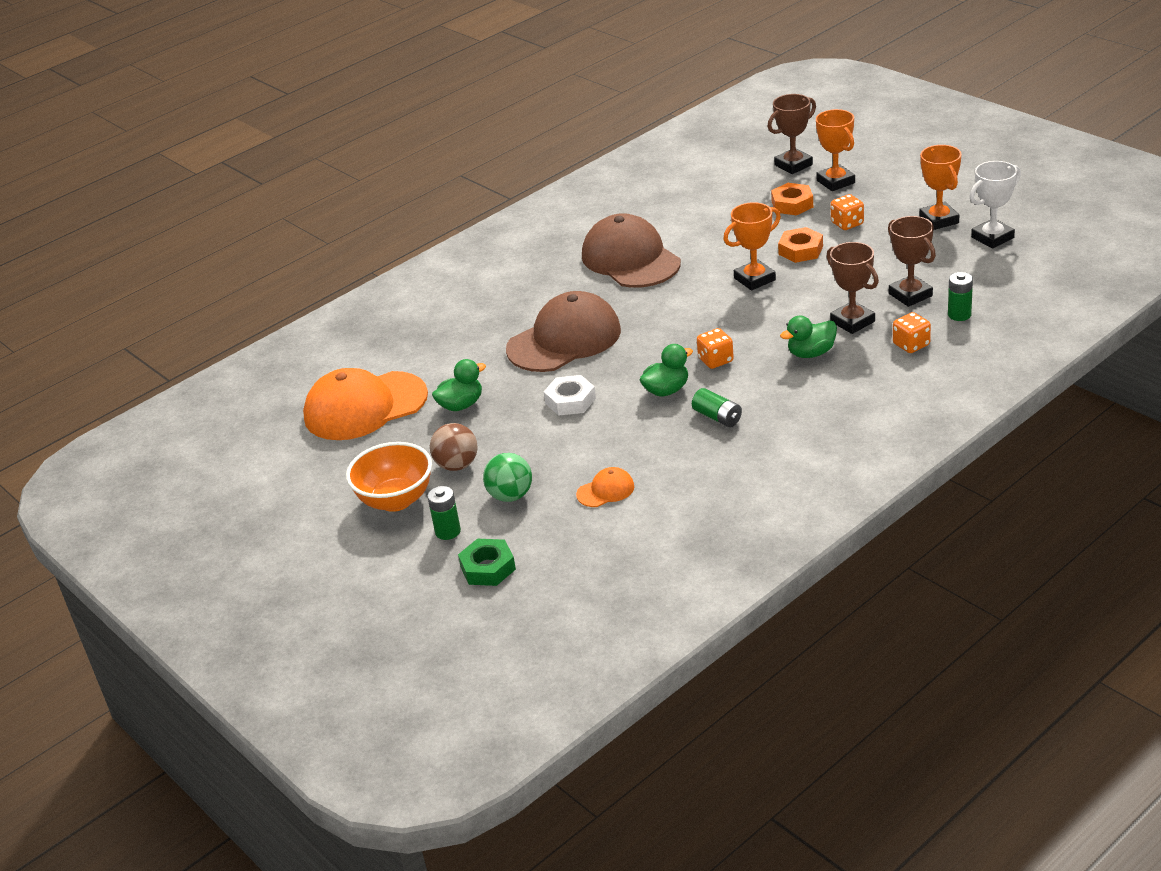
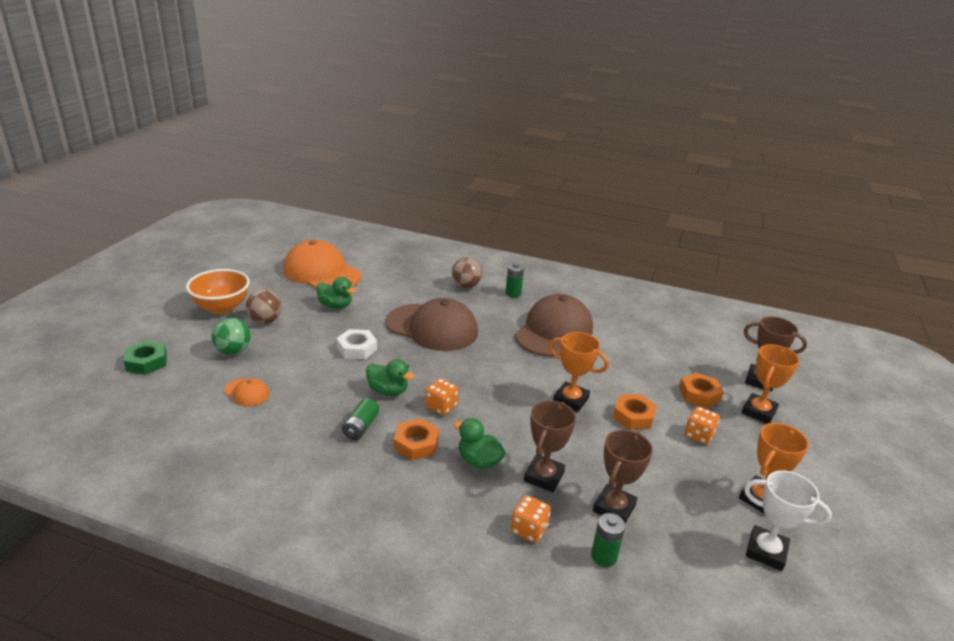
camera: 55 degrees right, 5 degrees down
(448, 531) = (188, 335): green battery -> green battery (513, 293)
(489, 298) = (466, 286): none -> brown ball
(764, 386) = (416, 444): none -> orange nut

